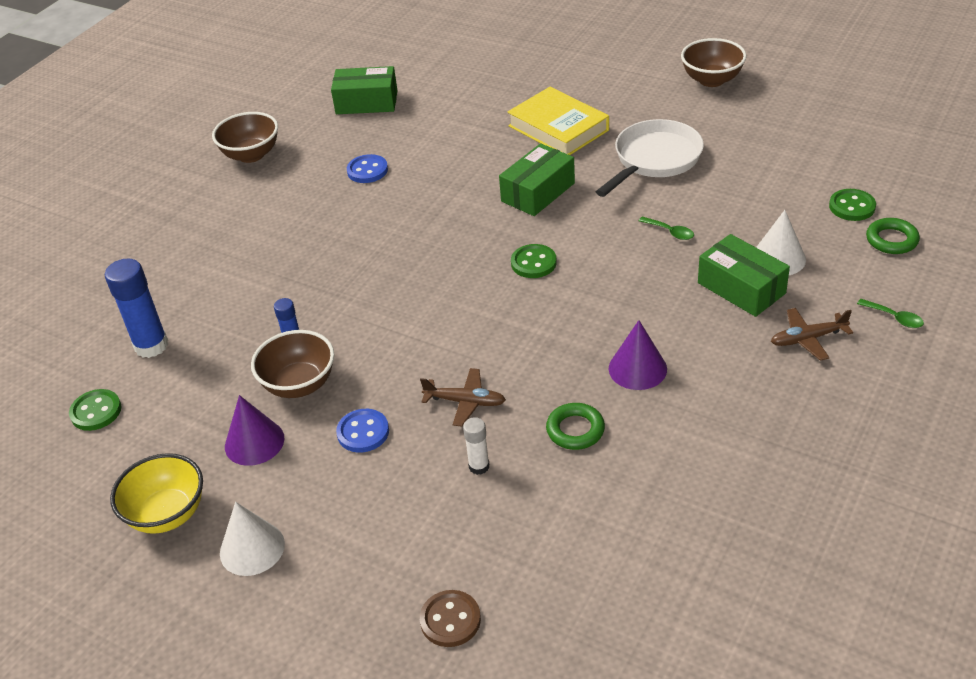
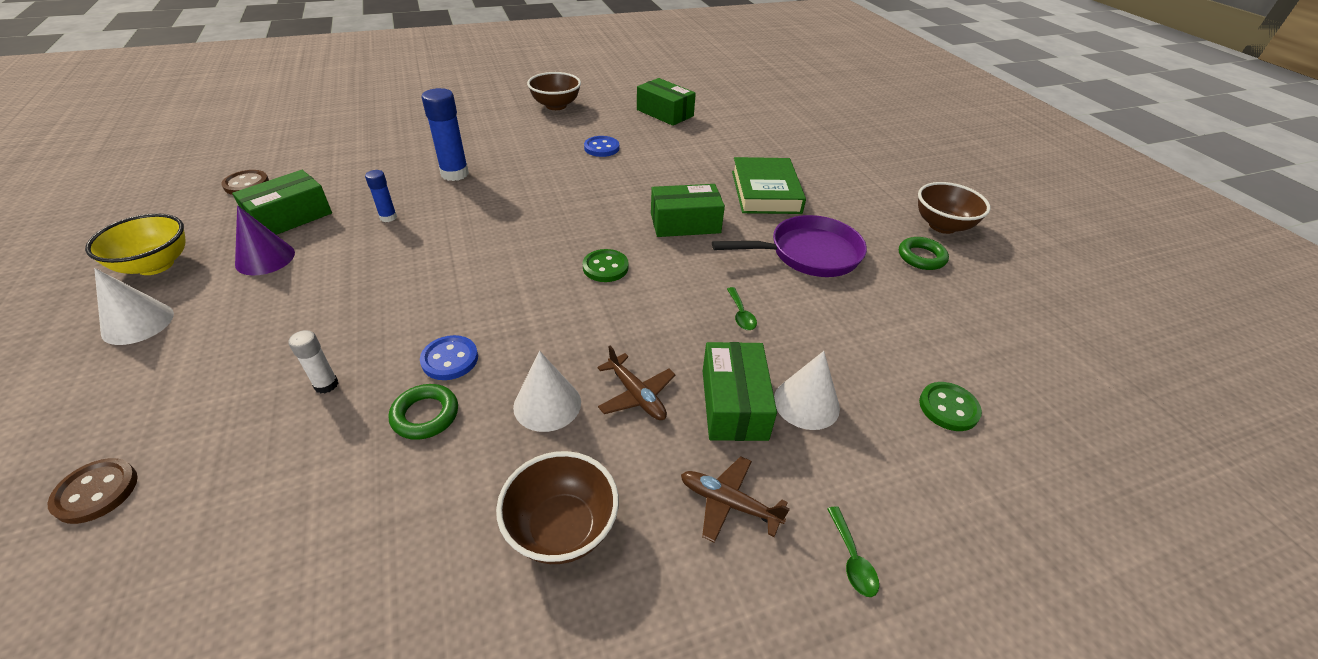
camera: 35 degrees right, 0 degrees up
(96, 411) = (246, 184): green button -> brown button
(151, 346) = (331, 169): blue glue stick -> blue glue stick (455, 174)
(204, 404) = (290, 217): none -> green box
(299, 384) = (347, 242): brown bowl -> brown bowl (562, 528)
(363, 432) = (318, 300): blue button -> blue button (450, 359)
(465, 402) = (402, 329): brown plane -> brown plane (636, 395)
(558, 128) = (765, 192): yellow book -> green book
(637, 368) = (547, 404): purple cone -> white cone
(654, 160) = (808, 254): white pan -> purple pan
(891, 240) = (954, 472): green ring -> green ring (921, 257)

